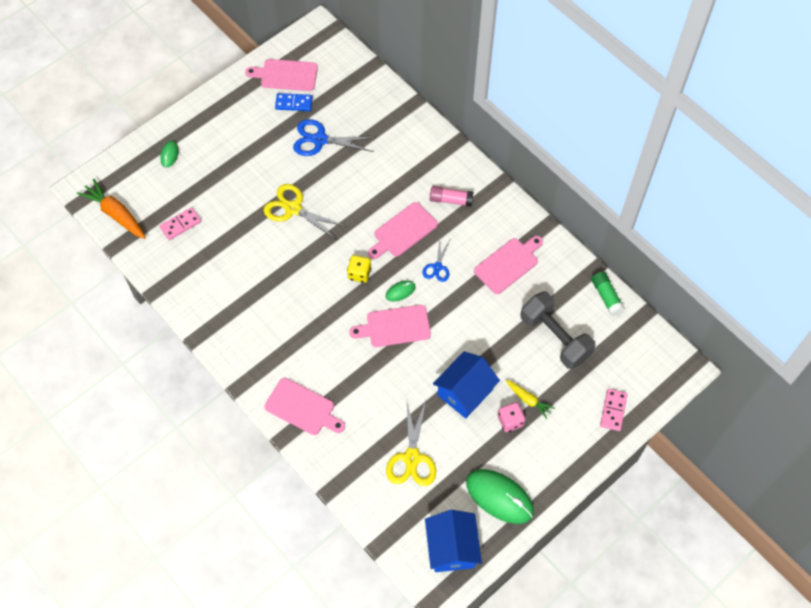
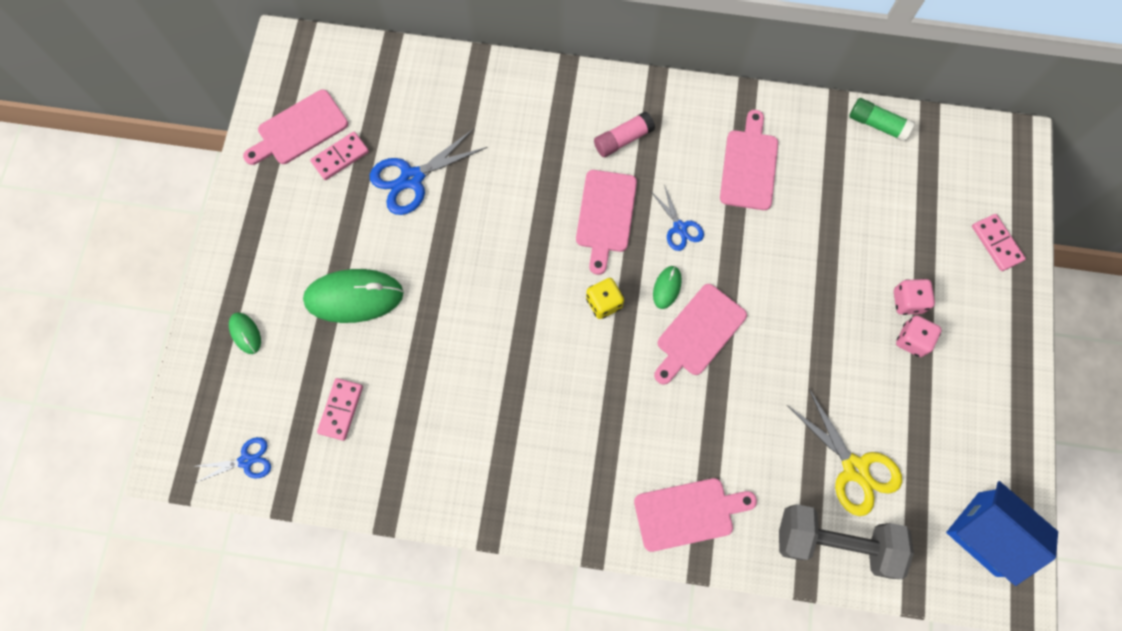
camera: 40 degrees left, 10 degrees up
(116, 214) = (246, 460): orange carrot -> blue scissors
(293, 209) = (457, 285): yellow scissors -> none
(294, 103) = (340, 157): blue domino -> pink domino
(465, 392) = (838, 347): blue house -> none
(499, 497) = (979, 434): green mouse -> green mouse (354, 297)
(528, 400) = (907, 301): yellow carrot -> pink dice
(555, 337) = (869, 210): grey dumbbell -> grey dumbbell (835, 542)

